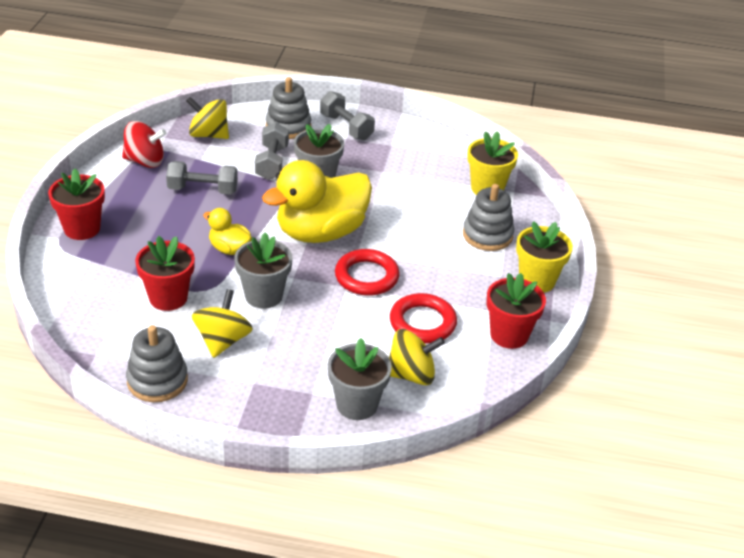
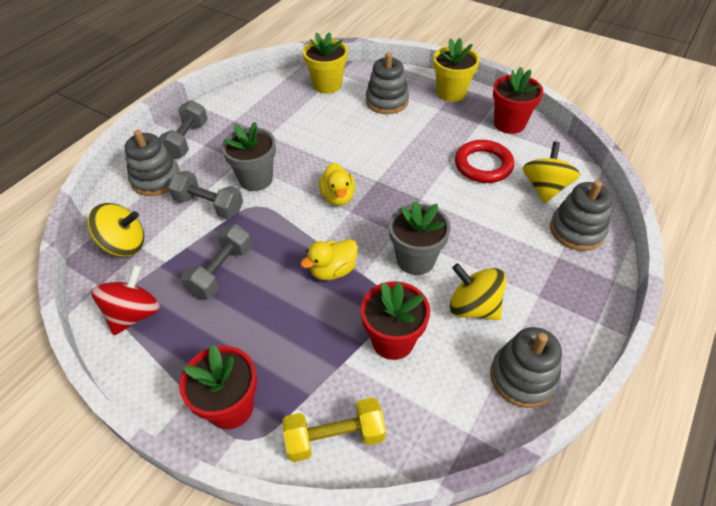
camera: 65 degrees left, 10 degrees up
(72, 284) = (335, 437): none -> yellow dumbbell
(208, 135) = (124, 245): yellow spinning top -> yellow spinning top turned 135 degrees counterclockwise
(320, 232) = (338, 197): yellow duck -> yellow duck, size x0.47
(346, 127) = (187, 140): grey dumbbell -> grey dumbbell turned 60 degrees counterclockwise
(357, 404) = (576, 230): grey flower pot -> grey stacking toy
(366, 276) = (413, 182): red ring -> none

